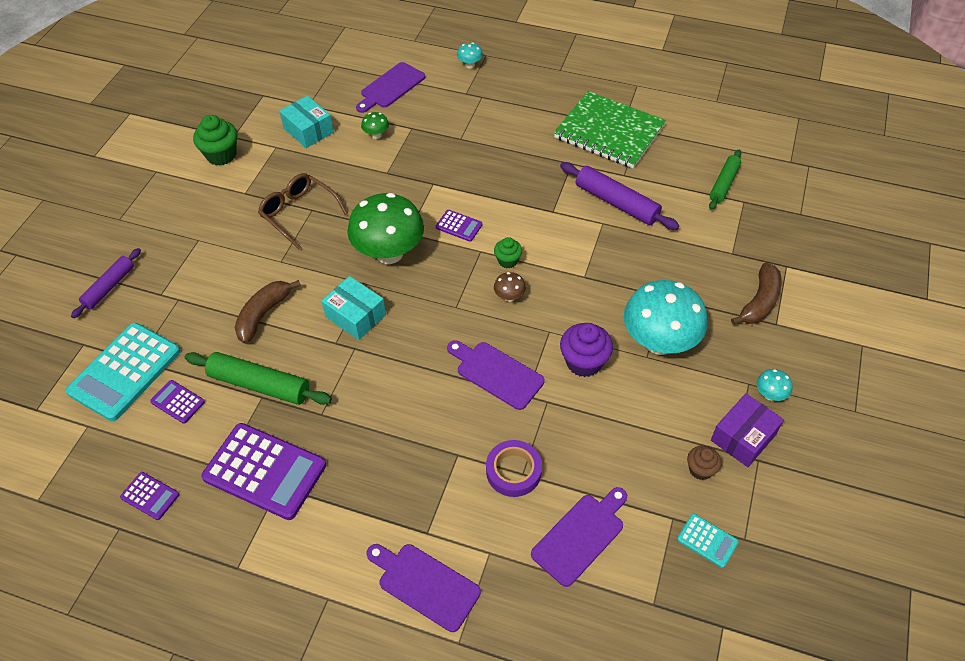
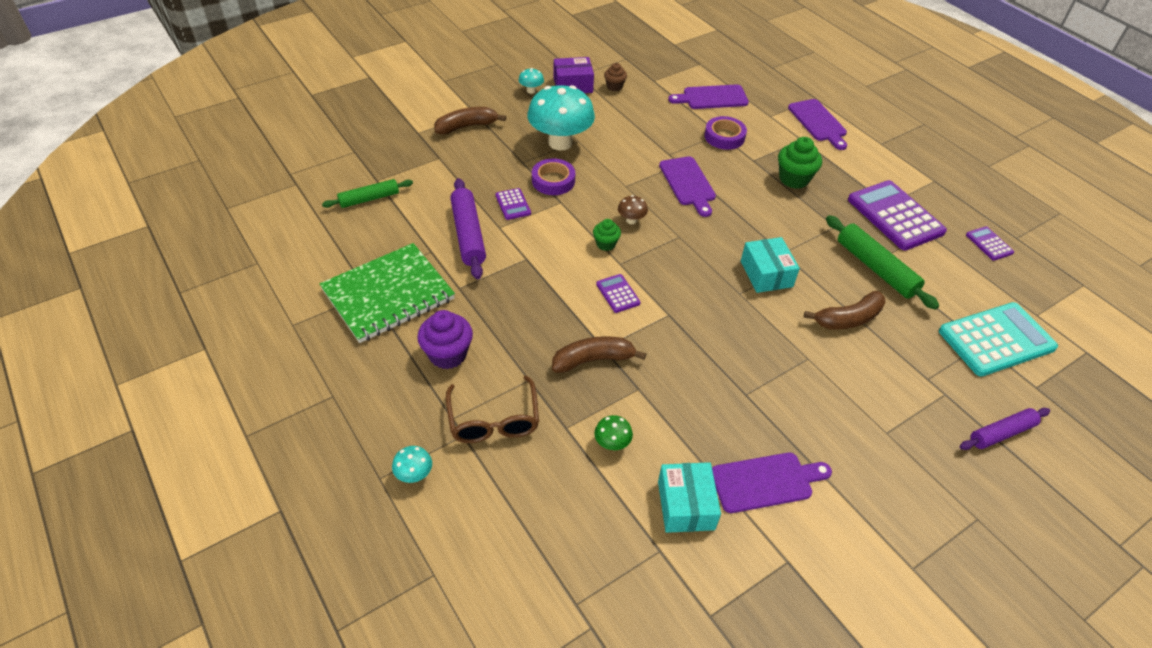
camera: 145 degrees left, 5 degrees down
(178, 402) = (951, 292): purple calculator -> purple calculator (513, 204)
(221, 155) = (816, 538): green cupcake -> green cupcake (794, 179)
(298, 213) = (762, 398): brown glasses -> brown glasses (494, 420)
(389, 253) = (700, 306): green mushroom -> none
(391, 87) = (537, 507): purple cutting board -> purple cutting board (766, 481)
(432, 172) = (593, 360): none -> brown banana
(584, 362) = (622, 159): purple cupcake -> purple cupcake (448, 354)
(609, 132) = (388, 295): green notebook -> green notebook turned 75 degrees clockwise
(614, 294) = (553, 181): none -> purple tape
(707, 540) = (646, 66): turquoise calculator -> none

